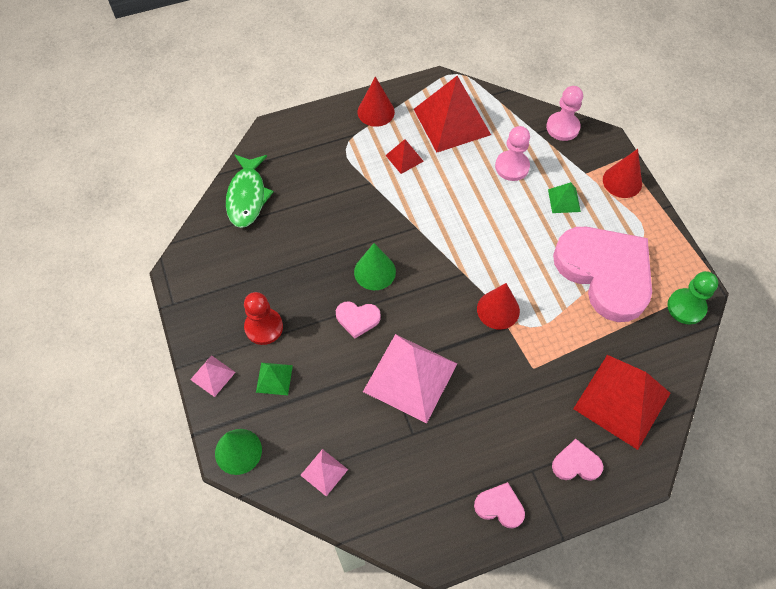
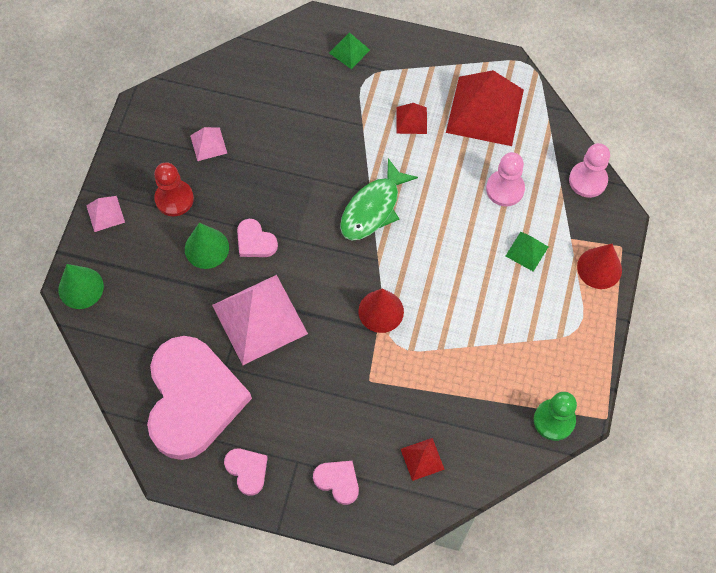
camera: 35 degrees right, 5 degrees up
(247, 196) = (246, 73): green fish -> green fish (373, 208)
(274, 378) = (150, 247): green pyramid -> green pyramid (349, 51)
(324, 472) = (132, 348): pink pyramid -> pink pyramid (208, 144)
(375, 271) = (302, 209): green cone -> green cone (206, 248)
(376, 112) = (421, 59): red cone -> none
(605, 273) = (506, 341): pink heart -> pink heart (193, 399)
(622, 400) = (422, 459): red pyramid -> red pyramid, size x0.46

